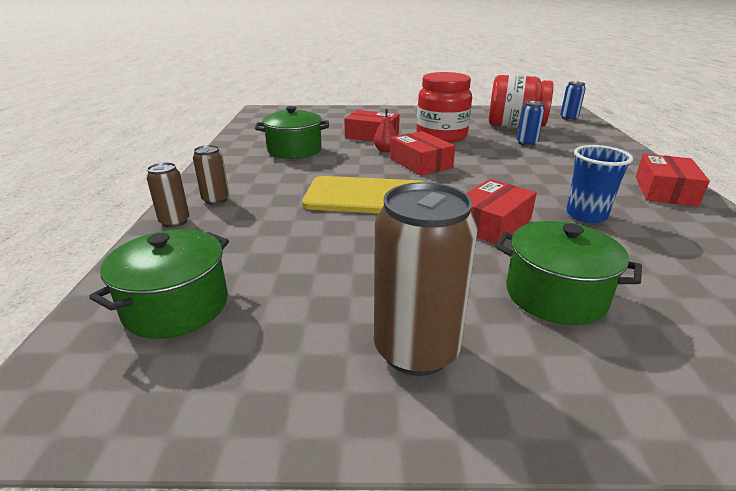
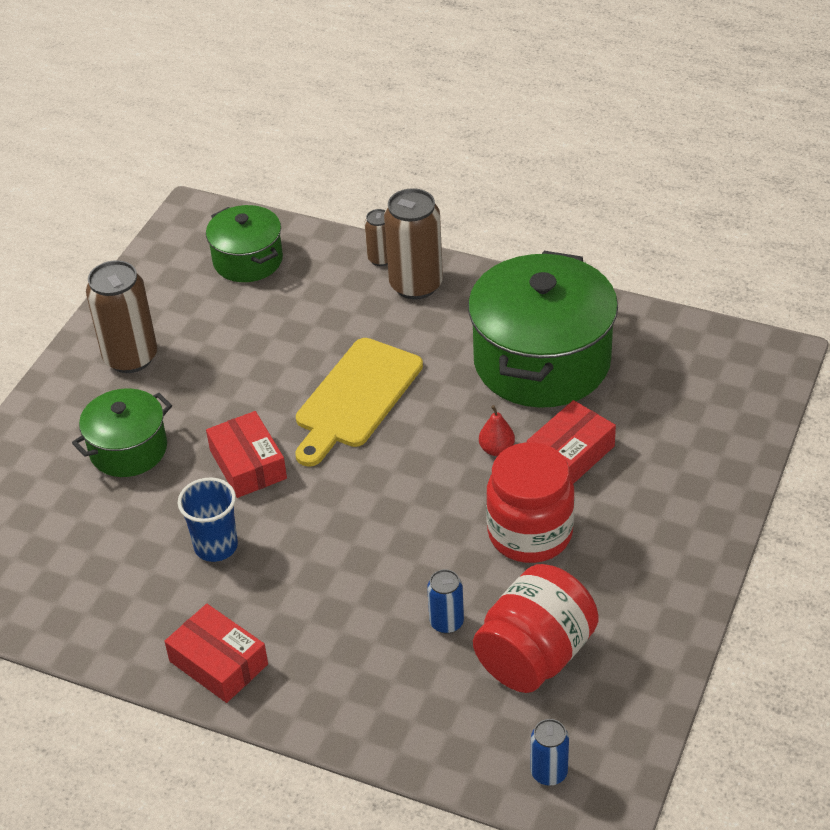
camera: 115 degrees right, 15 degrees up
(216, 200) = (416, 285): brown can -> brown can, size x1.89
(294, 150) = (542, 361): green pot -> green pot, size x1.81
(420, 163) = (431, 468): red box -> none

